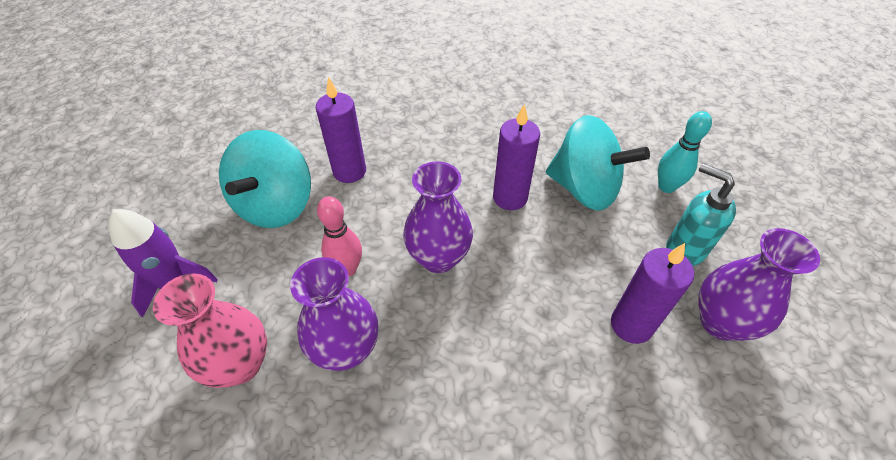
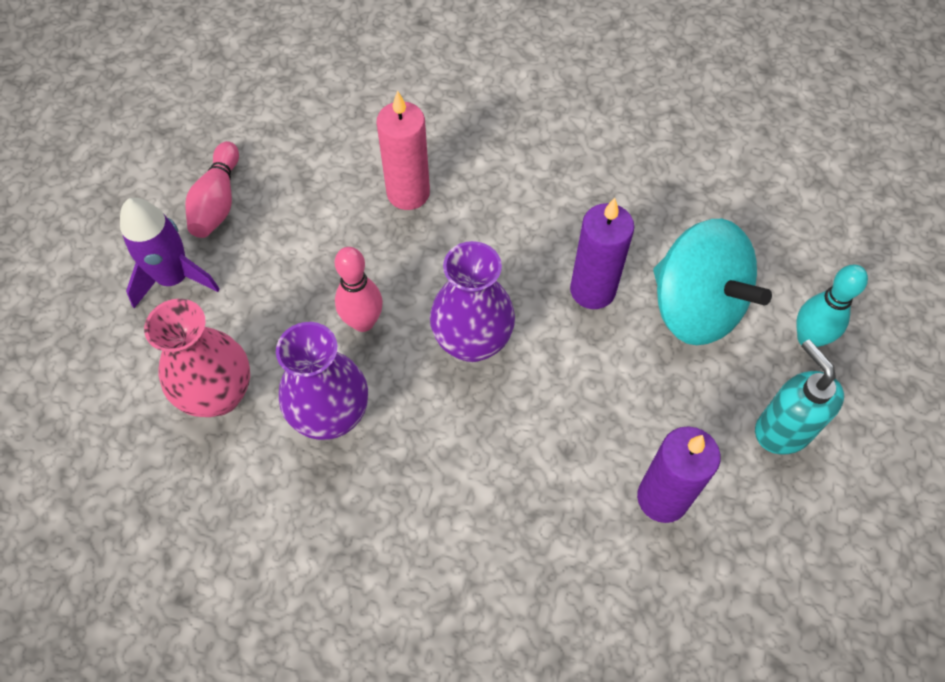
camera: 20 degrees right, 10 degrees up
(198, 216) = (218, 202): none -> pink bowling pin
(276, 205) = (308, 214): turquoise spinning top -> none
(349, 171) = (408, 193): purple candle -> pink candle
(720, 322) = (774, 532): purple vase -> none

